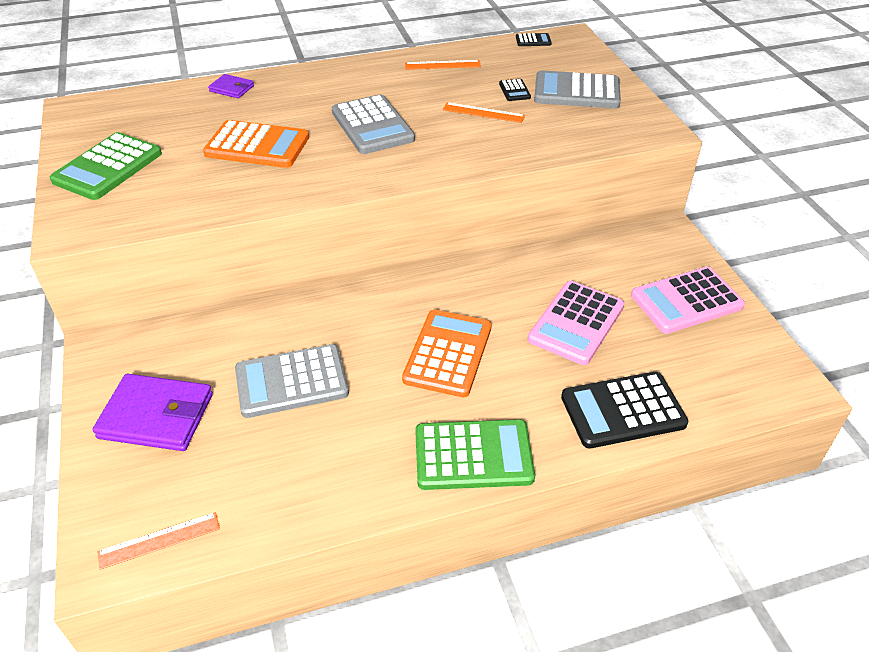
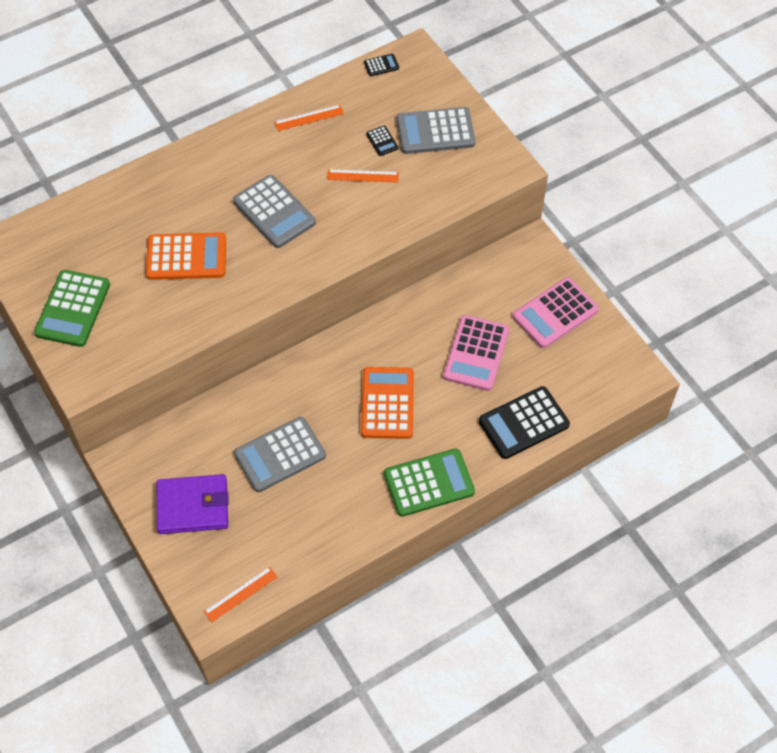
camera: 15 degrees left, 15 degrees up
(232, 88) = (131, 189): purple wallet -> none

